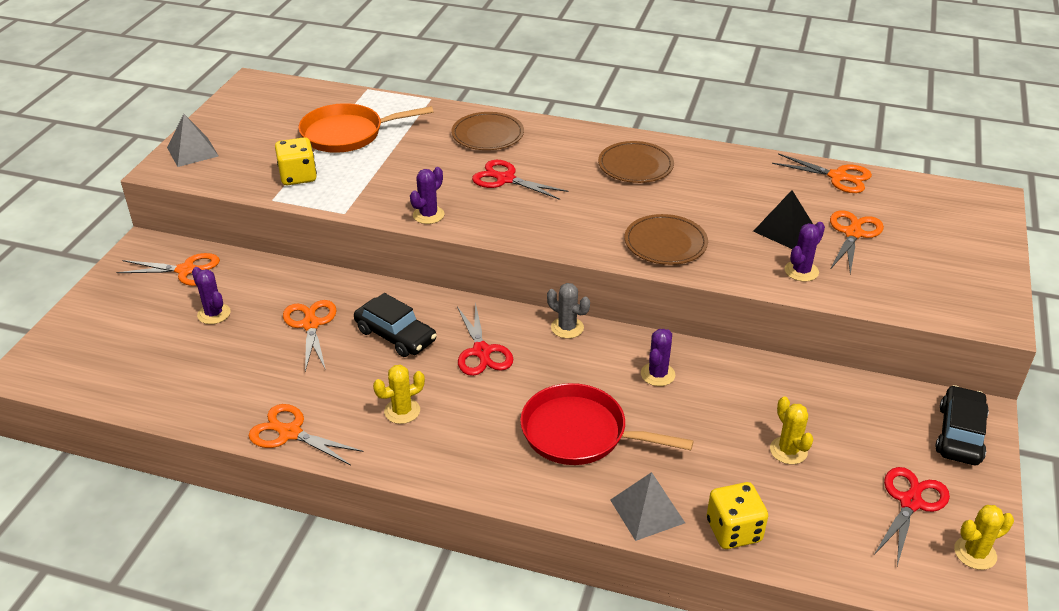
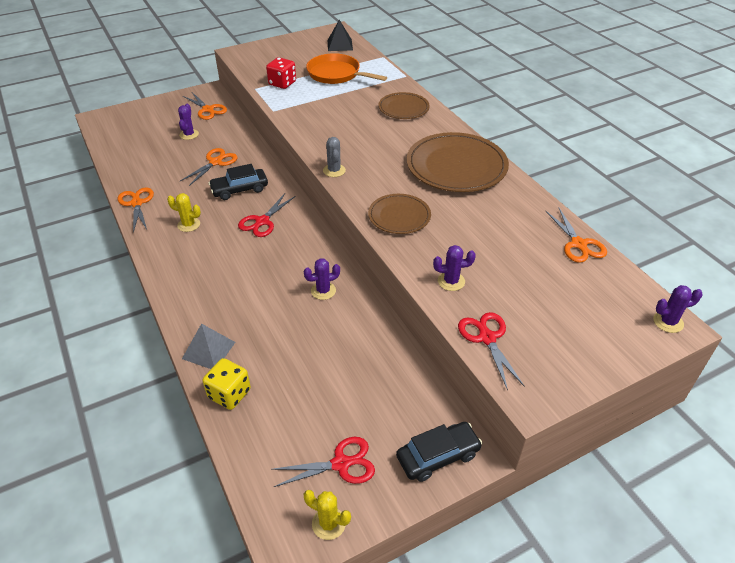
camera: 45 degrees right, 5 degrees up
(192, 151) = (259, 50): grey pyramid -> none
(298, 176) = (282, 83): yellow dice -> red dice
(395, 335) = (239, 189): black car -> black car turned 75 degrees clockwise
(428, 215) = (307, 132): purple cactus -> purple cactus (668, 322)
(505, 179) = (373, 135): red scissors -> red scissors (487, 338)
(567, 328) = (318, 237): grey cactus -> grey cactus (334, 170)
(580, 433) = (241, 290): red pan -> none
(635, 165) = (456, 166): brown plate -> brown plate, size x1.76
(784, 230) = (483, 252): black pyramid -> black pyramid (340, 45)
(788, 451) = (323, 380): yellow cactus -> none
(853, 233) = (526, 282): orange scissors -> none

